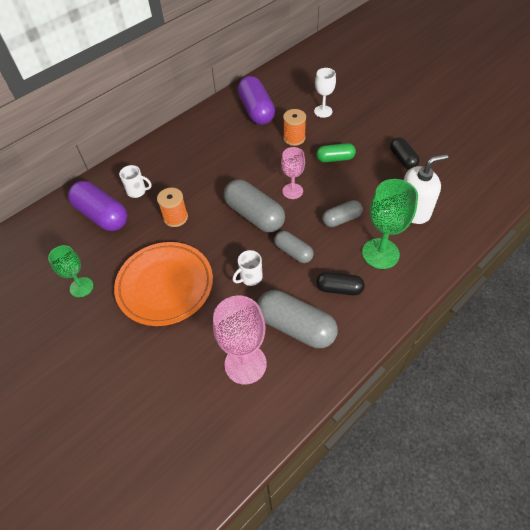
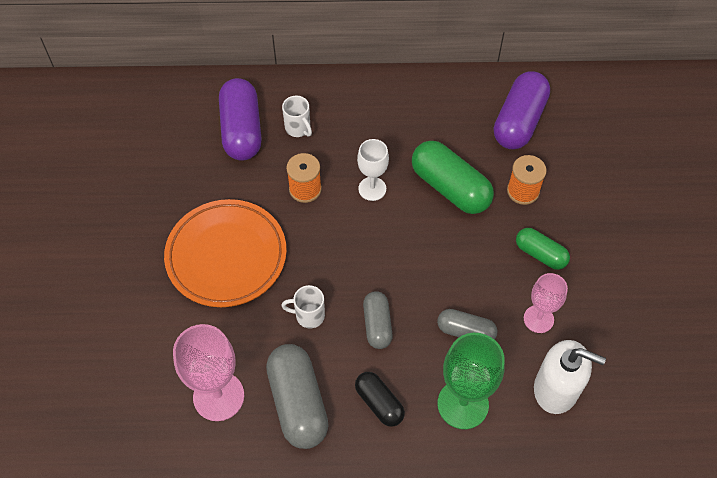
camera: 40 degrees right, 5 degrees up
(81, 287) = (157, 195): green goblet -> none
(254, 215) = (382, 251): grey capsule -> none
(256, 161) = (450, 188): none -> green capsule
(292, 191) = (450, 255): pink goblet -> pink goblet (538, 319)
(323, 111) = (595, 181): white goblet -> white goblet (372, 189)
(402, 159) = (619, 318): black capsule -> none

